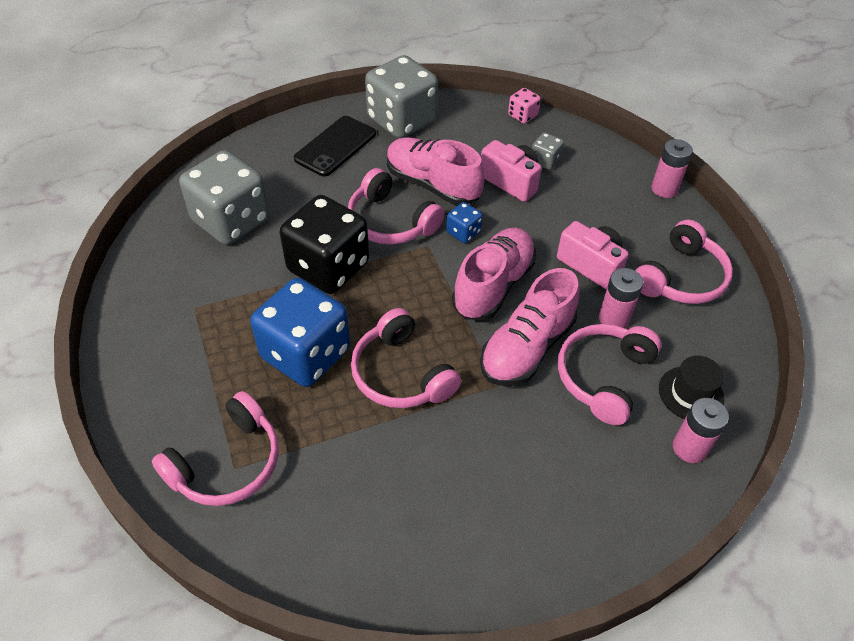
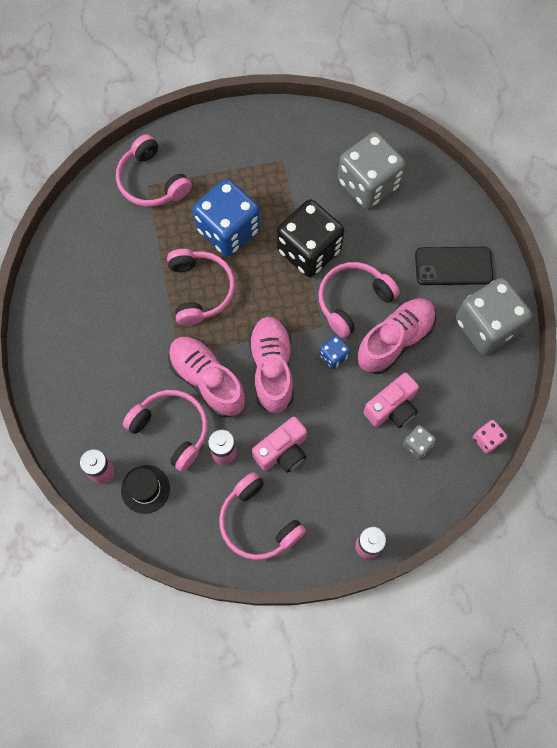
camera: 100 degrees right, 20 degrees up
(335, 146) = (453, 266): black phone -> black phone turned 45 degrees counterclockwise
(401, 374) = (200, 290): pink headphones -> pink headphones turned 105 degrees clockwise
(493, 286) = (272, 368): pink shoe -> pink shoe turned 135 degrees counterclockwise

